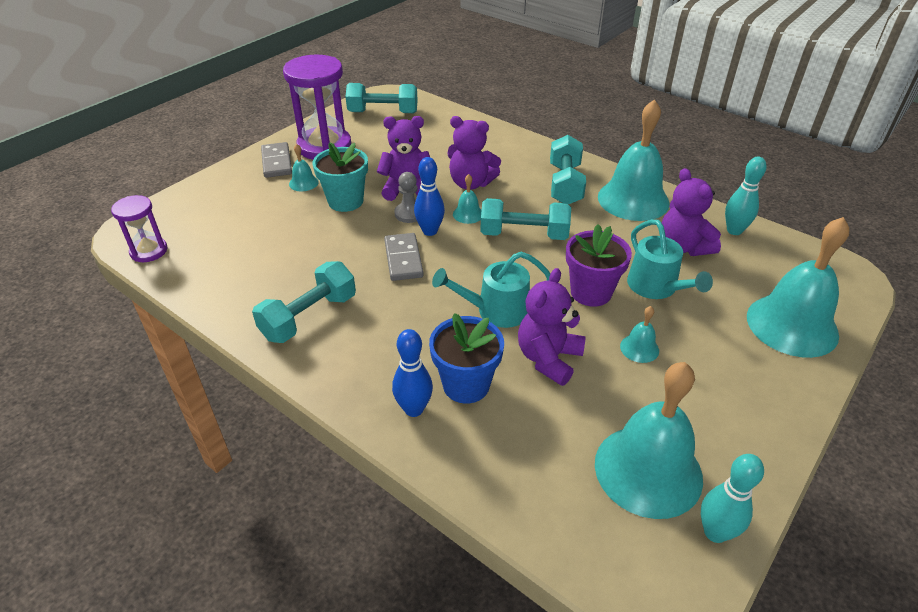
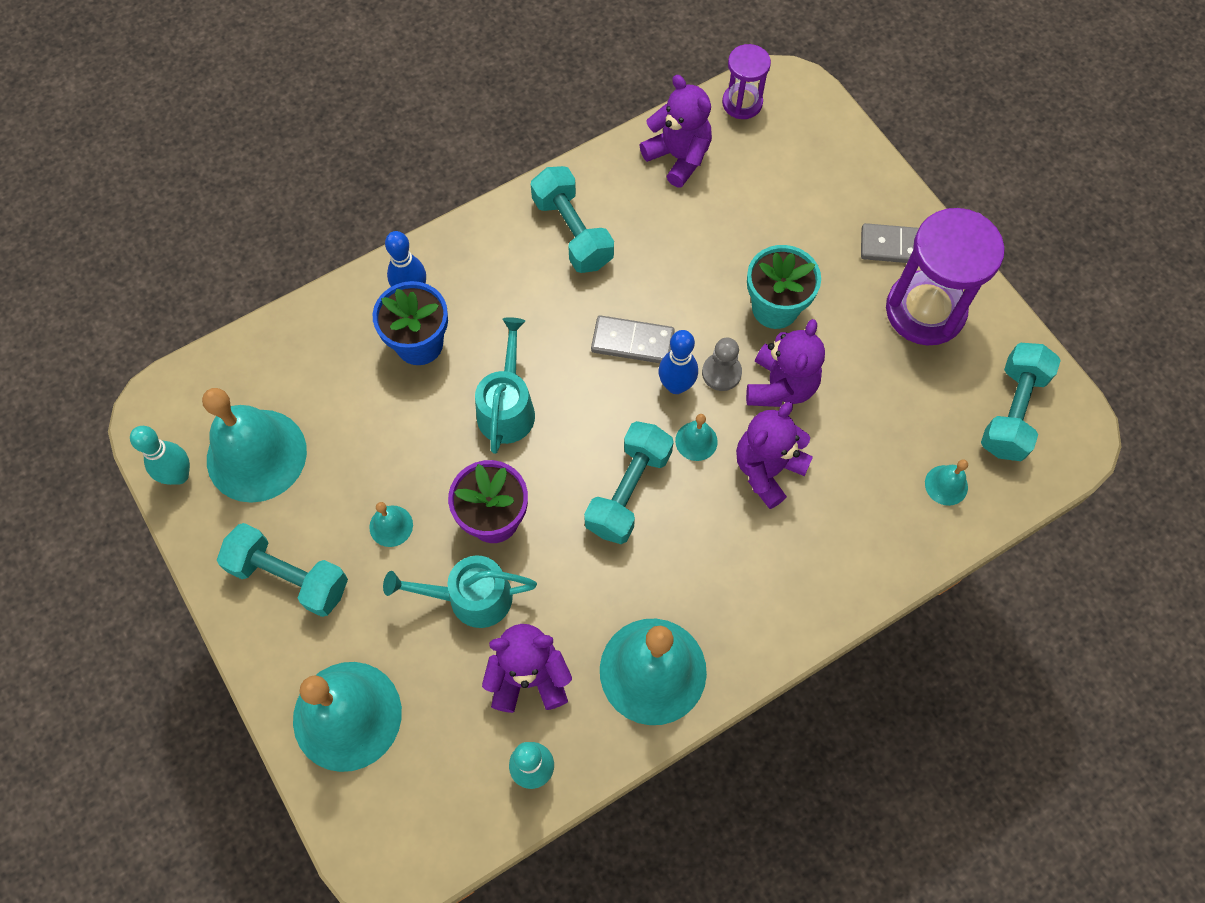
camera: 110 degrees right, 25 degrees up
(303, 183) = (835, 269): turquoise bell -> turquoise bell (946, 485)
(548, 358) = (418, 430): purple teddy bear -> purple teddy bear (678, 157)
(565, 184) = (722, 595): turquoise dumbbell -> turquoise dumbbell (289, 577)

